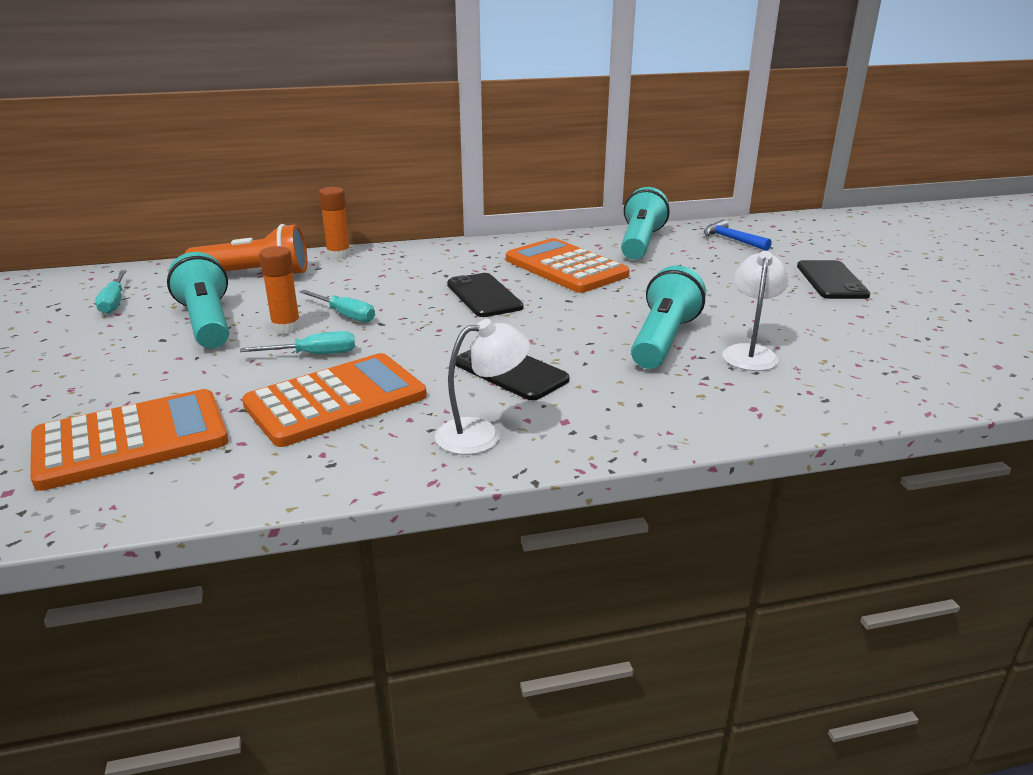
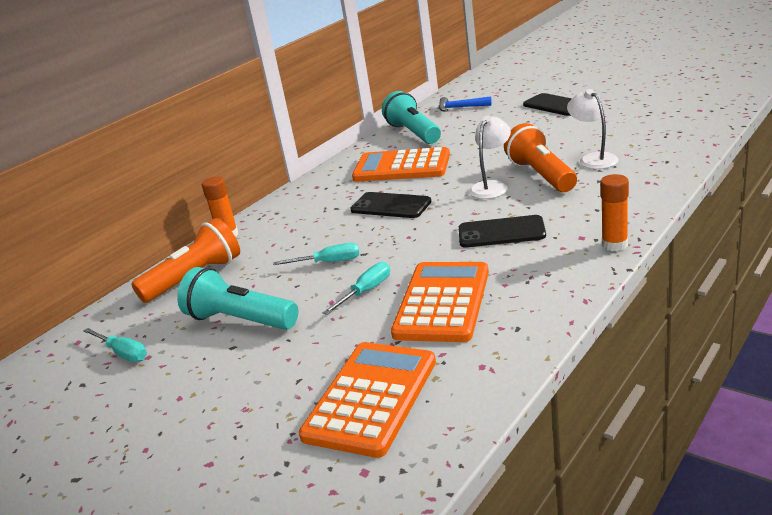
camera: 35 degrees left, 0 degrees up
(286, 328) = (307, 290): orange glue stick -> orange glue stick (614, 244)
(482, 434) = (558, 267): white lamp -> white lamp (492, 186)
(663, 340) = (541, 175): turquoise flashlight -> orange flashlight

